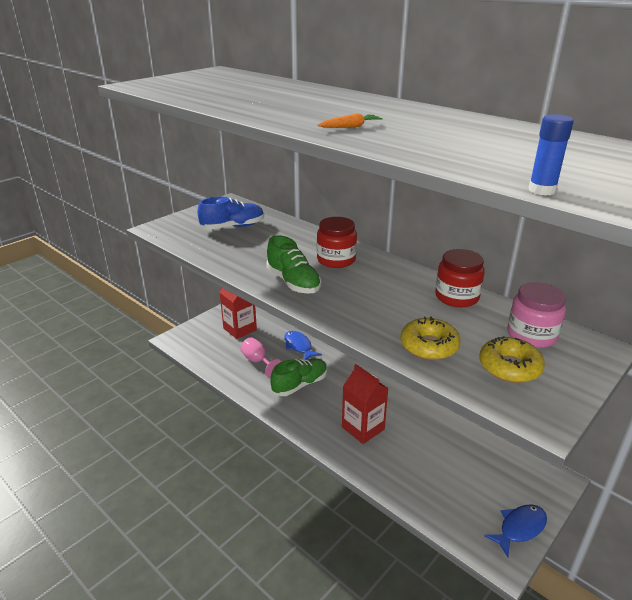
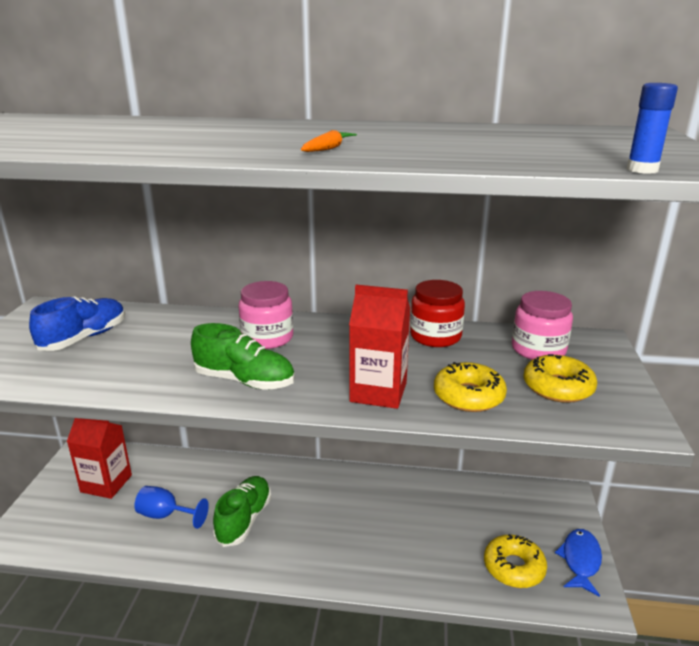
camera: 35 degrees left, 5 degrees down
(258, 361) = (166, 515): pink goblet -> blue goblet
(299, 346) = (205, 473): blue fish -> none
(336, 260) = (267, 338): red jar -> pink jar
(363, 428) = (358, 536): red carton -> red carton (378, 392)
(458, 504) = (514, 567): none -> yellow donut

